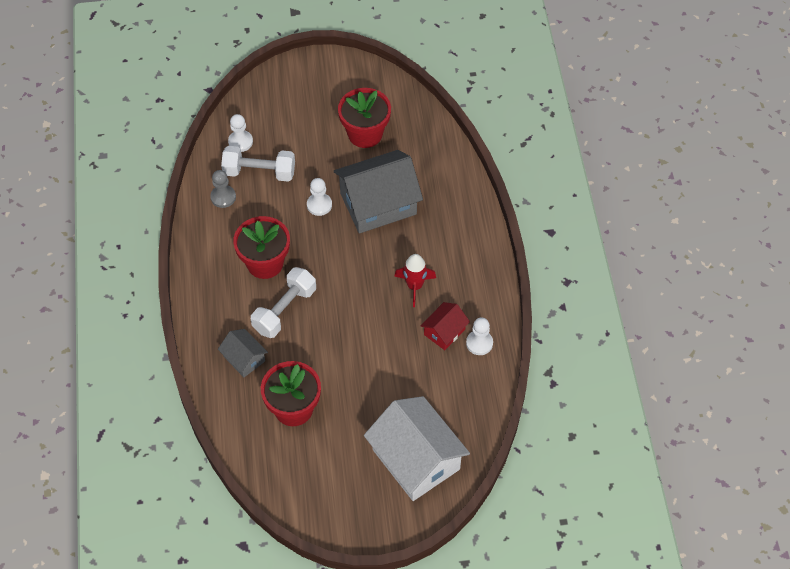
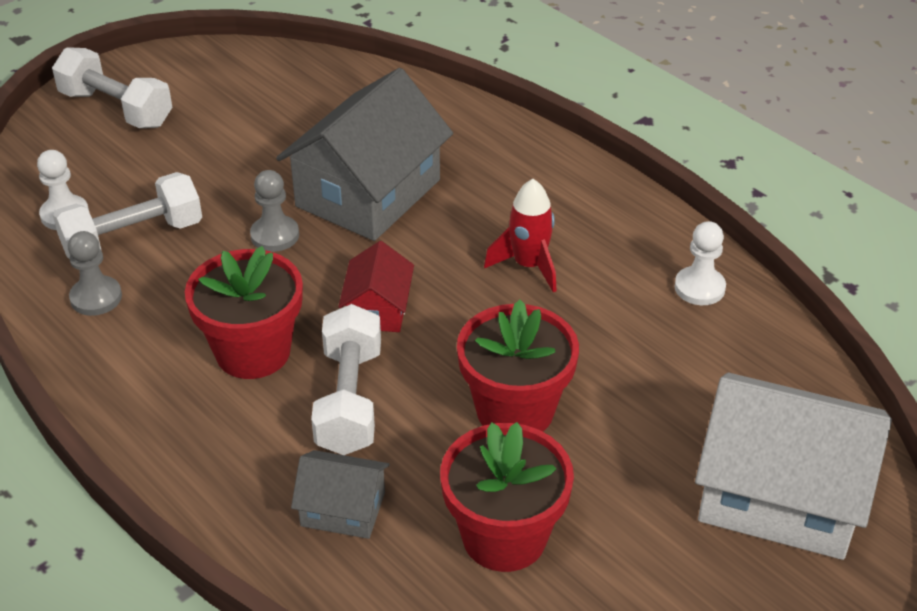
camera: 35 degrees left, 15 degrees down
(304, 87) = (116, 109): none -> white dumbbell
(319, 205) = (275, 235): white pawn -> grey pawn
(365, 134) = (266, 123): red flower pot -> red flower pot (515, 410)
(444, 332) = (634, 299): red house -> red house (378, 309)

